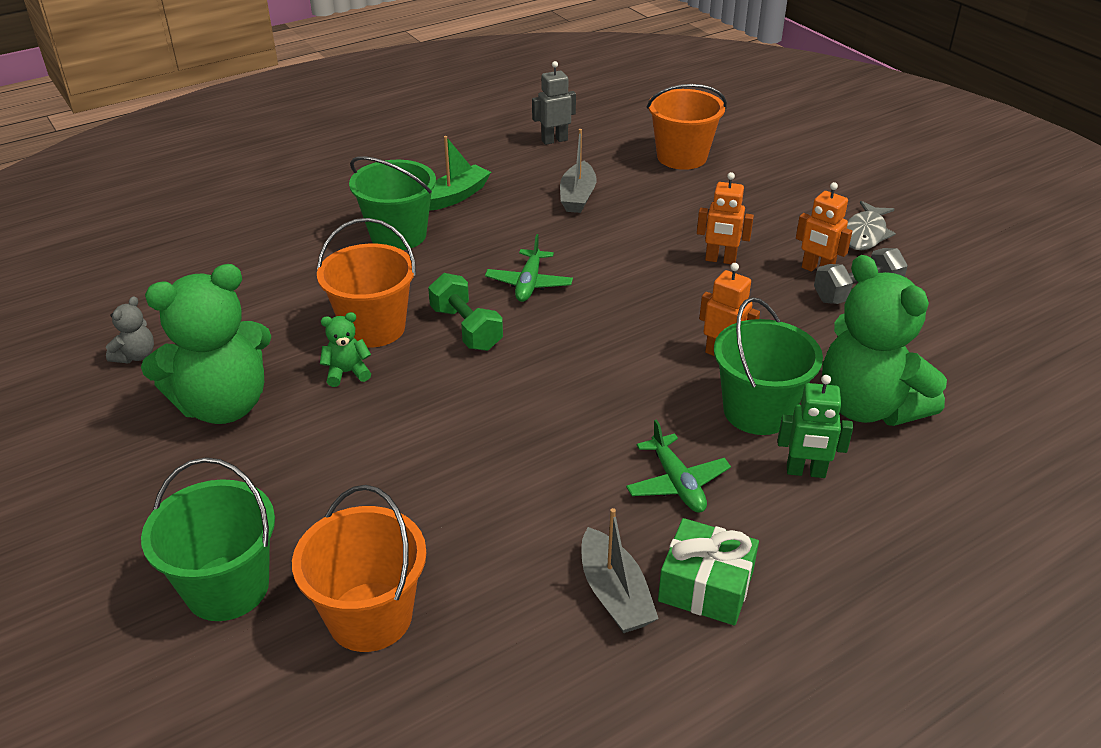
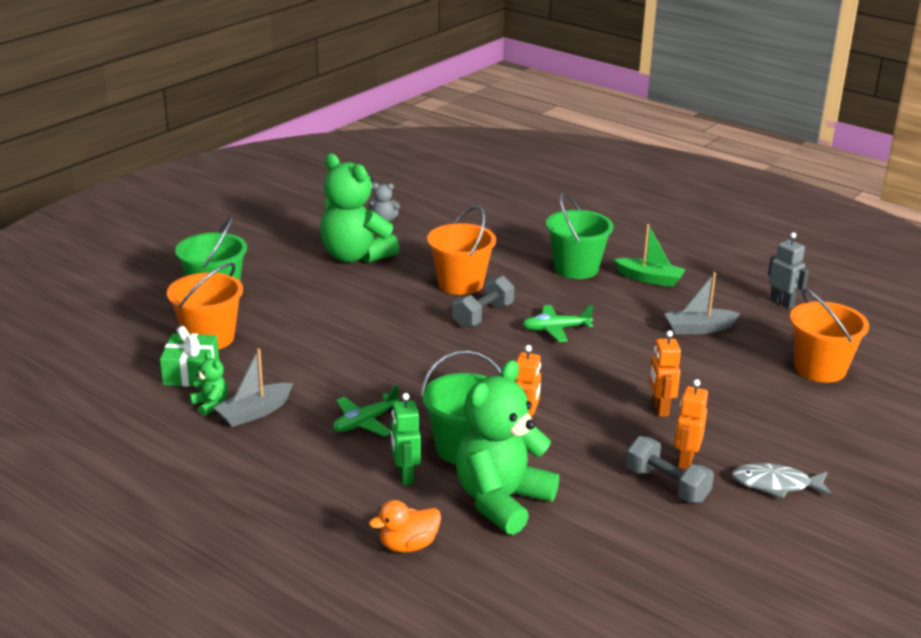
camera: 70 degrees right, 10 degrees down
(347, 372) = (408, 285): green teddy bear -> green teddy bear (211, 405)
(466, 328) = (483, 316): green dumbbell -> grey dumbbell
(706, 586) = (273, 445): green gift -> green gift (191, 373)
(945, 498) = (408, 545): none -> orange duck

